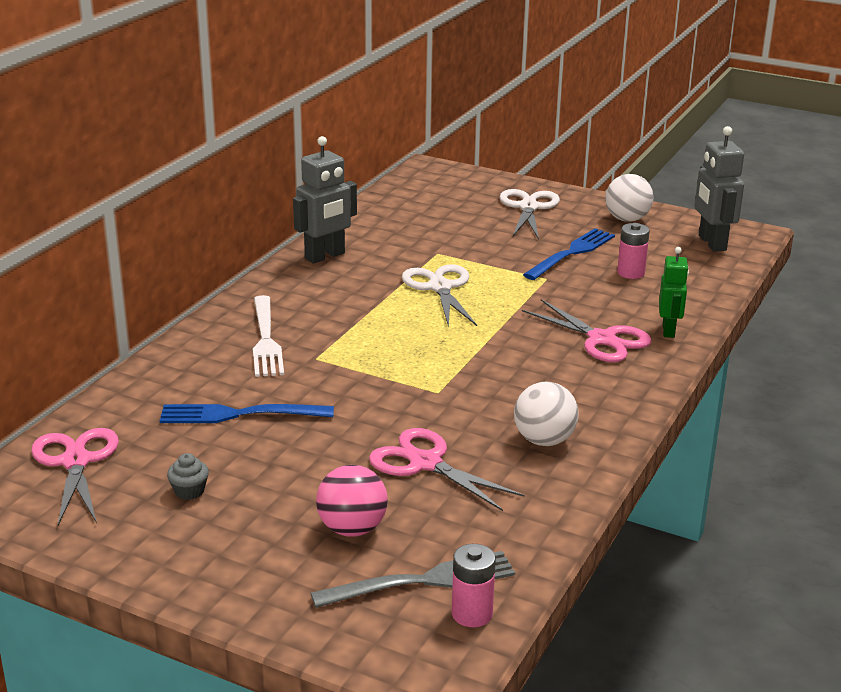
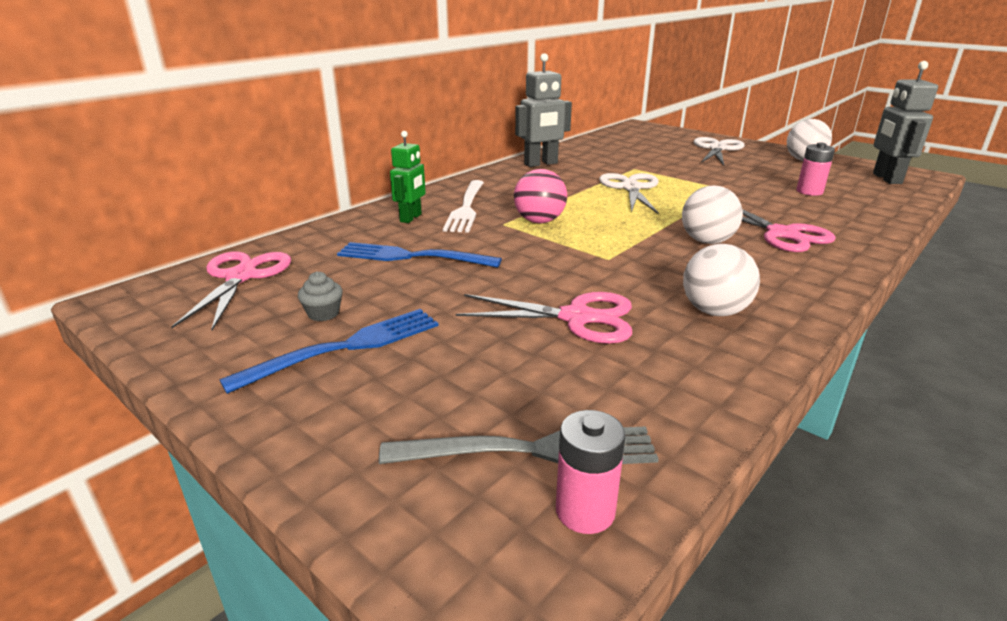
camera: 15 degrees right, 0 degrees up
(352, 529) = (470, 373): pink ball -> pink ball (539, 221)
(425, 463) = (576, 317): pink scissors -> pink scissors turned 135 degrees clockwise
(530, 358) = (707, 241): none -> white ball
(571, 253) = (753, 176): blue fork -> blue fork (345, 347)
(669, 330) = (852, 233): green robot -> green robot (411, 218)

